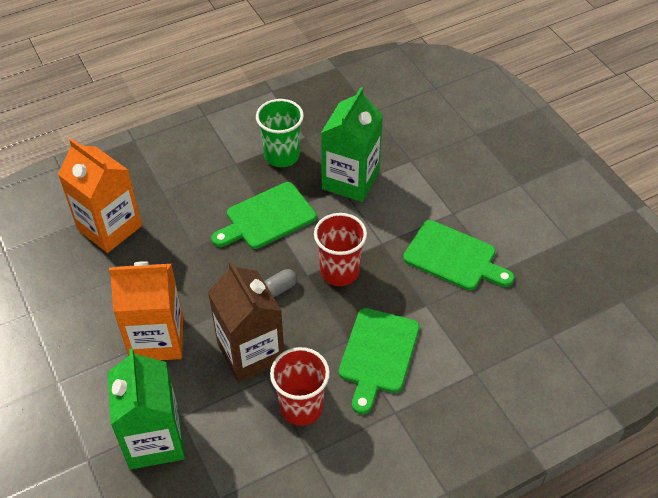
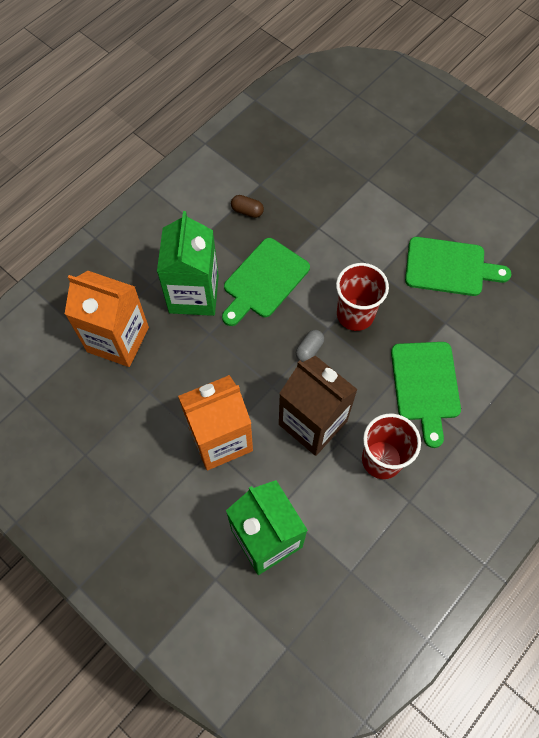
camera: 20 degrees left, 15 degrees up
(282, 156) = (247, 211): green cup -> brown capsule
(350, 180) = (323, 218): green carton -> green carton (194, 294)

